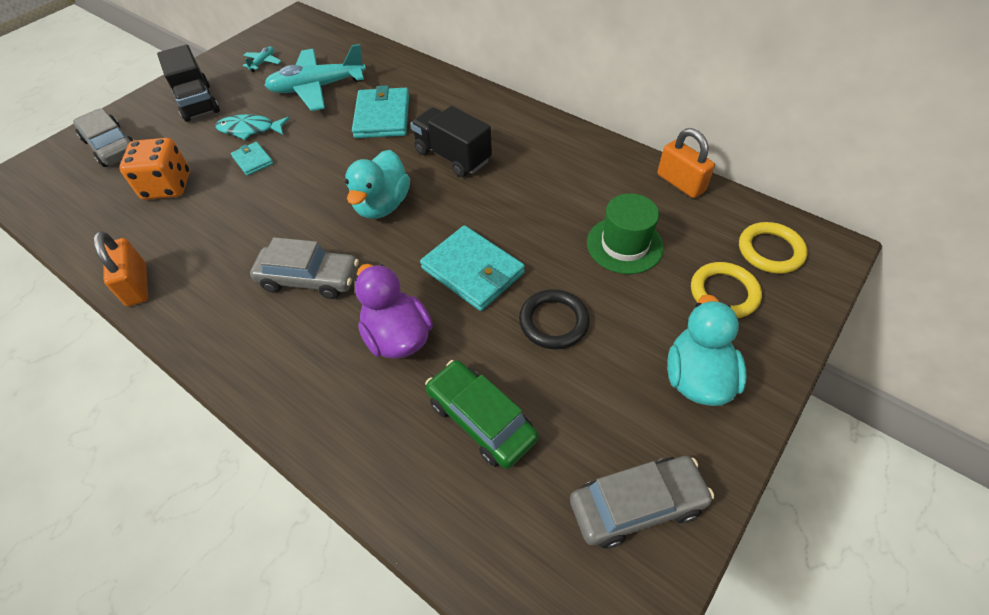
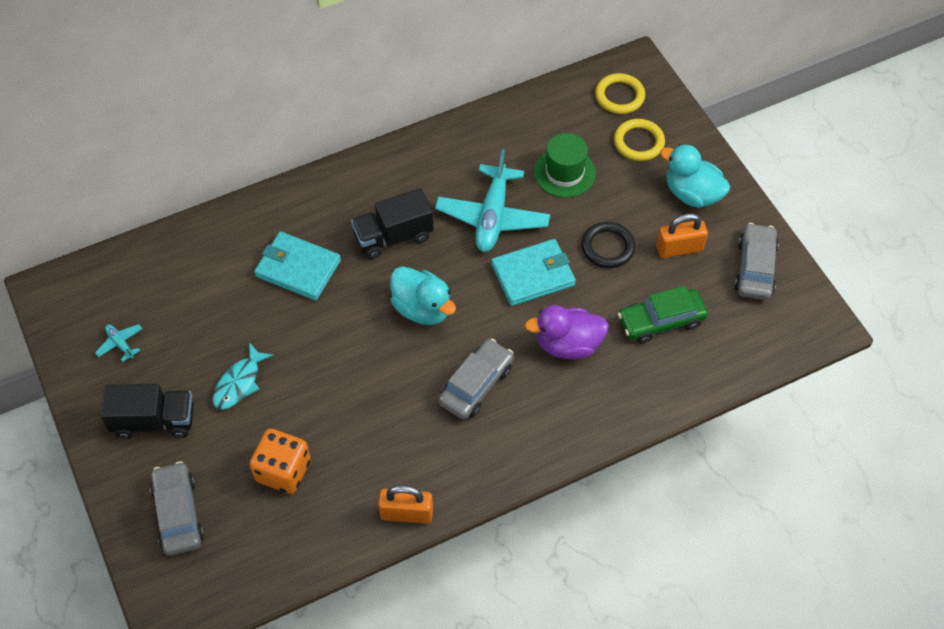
camera: 65 degrees left, 5 degrees up
(112, 146) = (178, 514): grey car -> grey car turned 90 degrees clockwise
(253, 160) = (292, 391): turquoise wallet -> none
(317, 88) = (209, 307): turquoise plane -> turquoise plane (492, 217)
(680, 183) = (525, 106): orange padlock -> orange padlock (679, 248)

